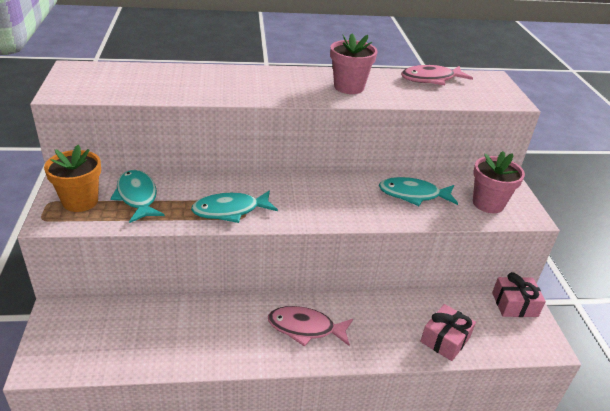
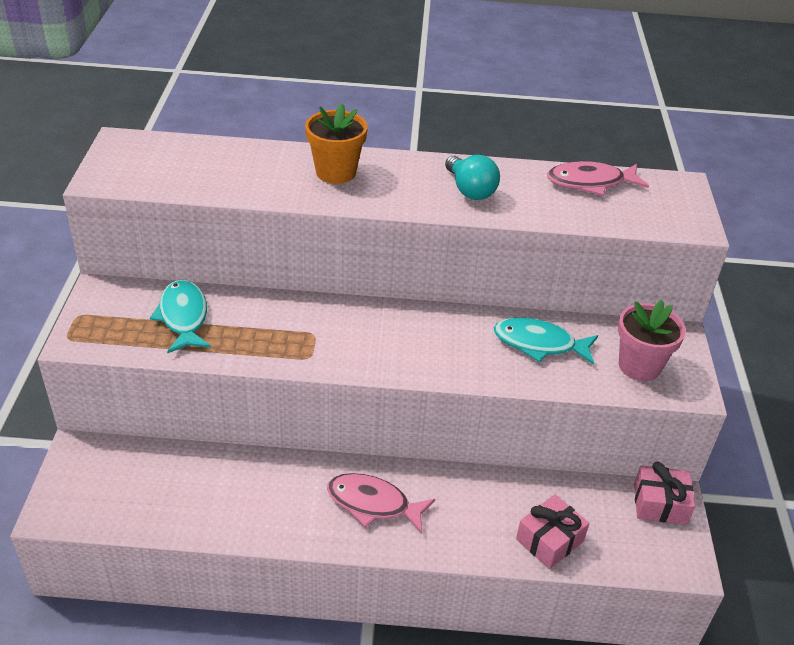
camera: 10 degrees right, 5 degrees up
(80, 201) = (115, 317): orange flower pot -> orange flower pot (336, 172)
(230, 211) = (293, 346): turquoise fish -> none
(349, 87) = (470, 190): pink flower pot -> turquoise light bulb

